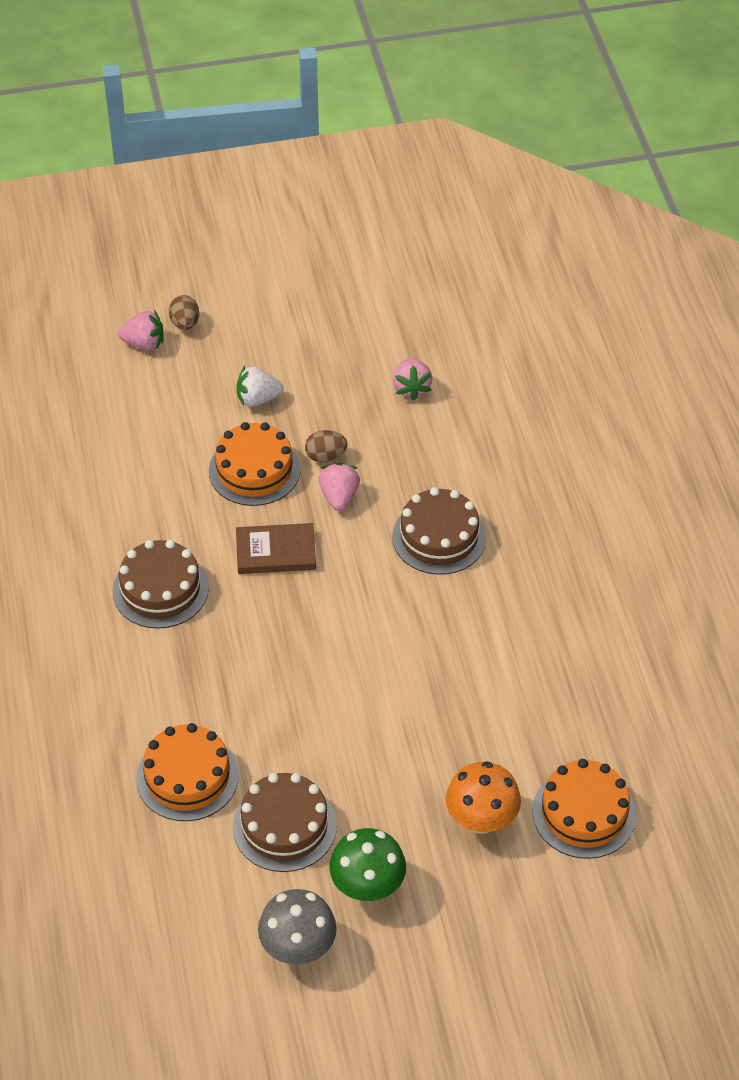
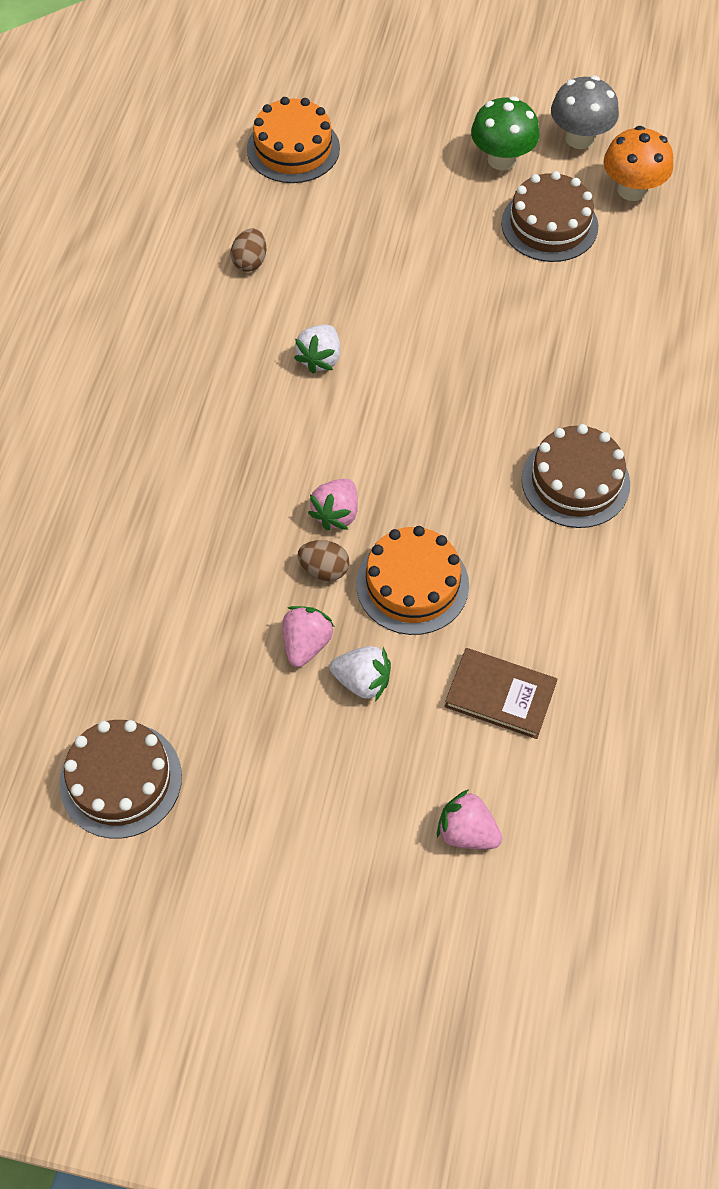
camera: 155 degrees left, 10 degrees up
(185, 323) = (400, 843): brown egg -> brown egg (250, 262)
(187, 777) = (619, 293): orange cake -> none
(276, 552) = (436, 476): brown book -> brown book (500, 695)
(411, 388) = (176, 621): pink strawberry -> pink strawberry (306, 644)
(425, 611) = (320, 359): none -> white strawberry
(439, 537) = (259, 428): brown cake -> brown cake (121, 780)
(481, 819) = (380, 173): orange mushroom -> orange mushroom (632, 190)

